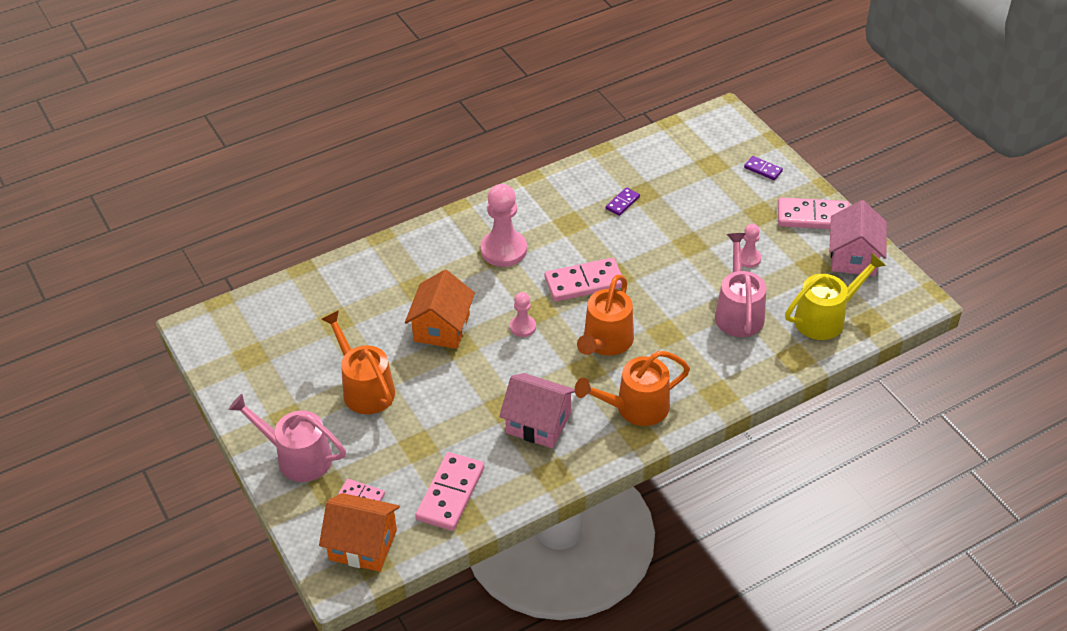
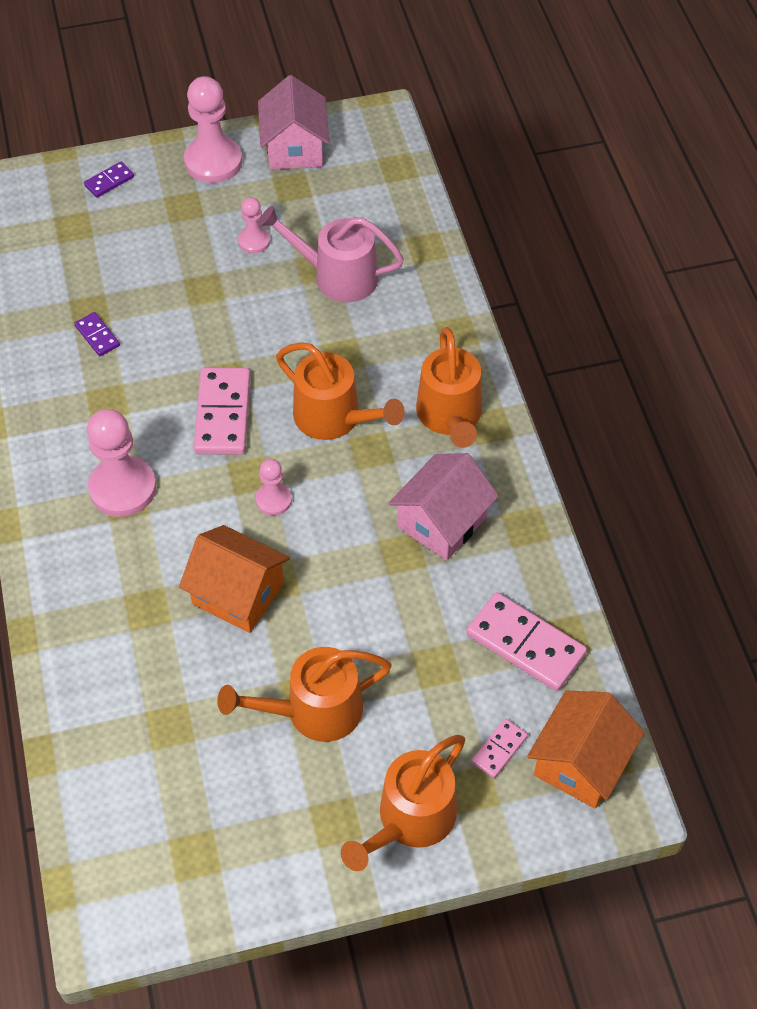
camera: 75 degrees left, 10 degrees up
(297, 457) = (410, 820): pink watering can -> orange watering can
(813, 217) = (213, 162): pink domino -> pink pawn
(825, 318) = (377, 202): yellow watering can -> none
(853, 257) = (294, 148): pink house -> pink house turned 60 degrees clockwise

